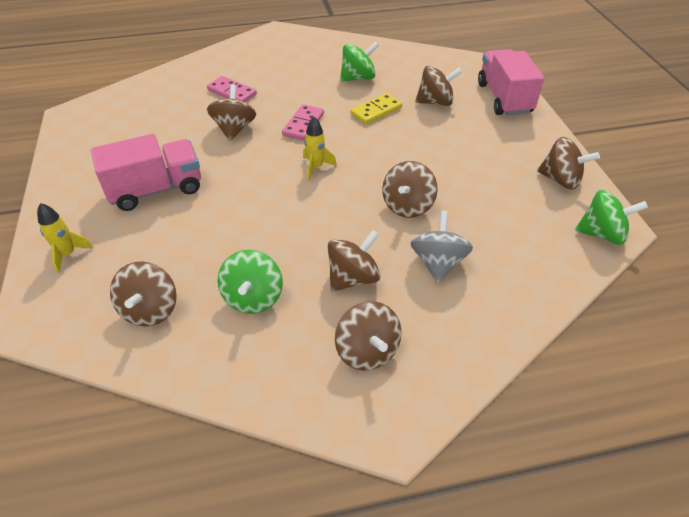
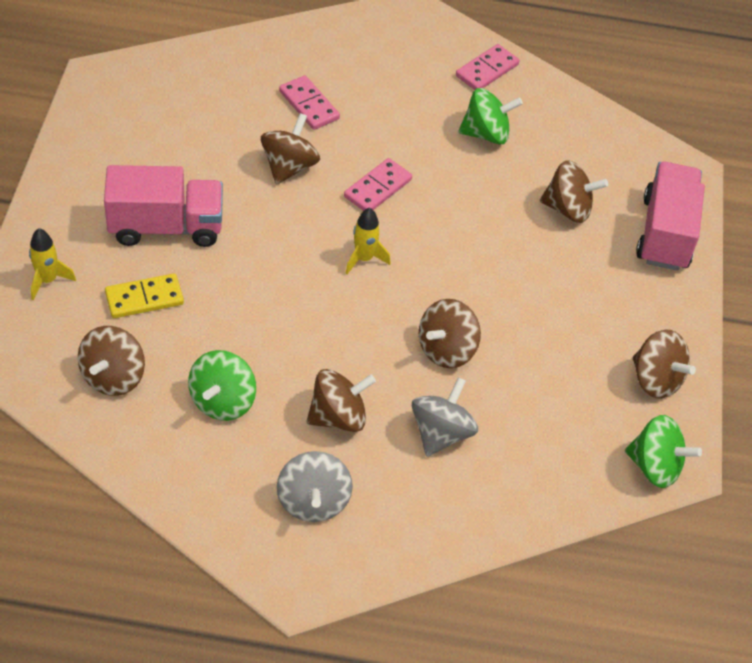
camera: 15 degrees right, 5 degrees up
(339, 47) = (487, 70): none -> pink domino
(367, 351) = (313, 501): brown spinning top -> grey spinning top
(376, 111) = (481, 197): yellow domino -> yellow domino (144, 298)

